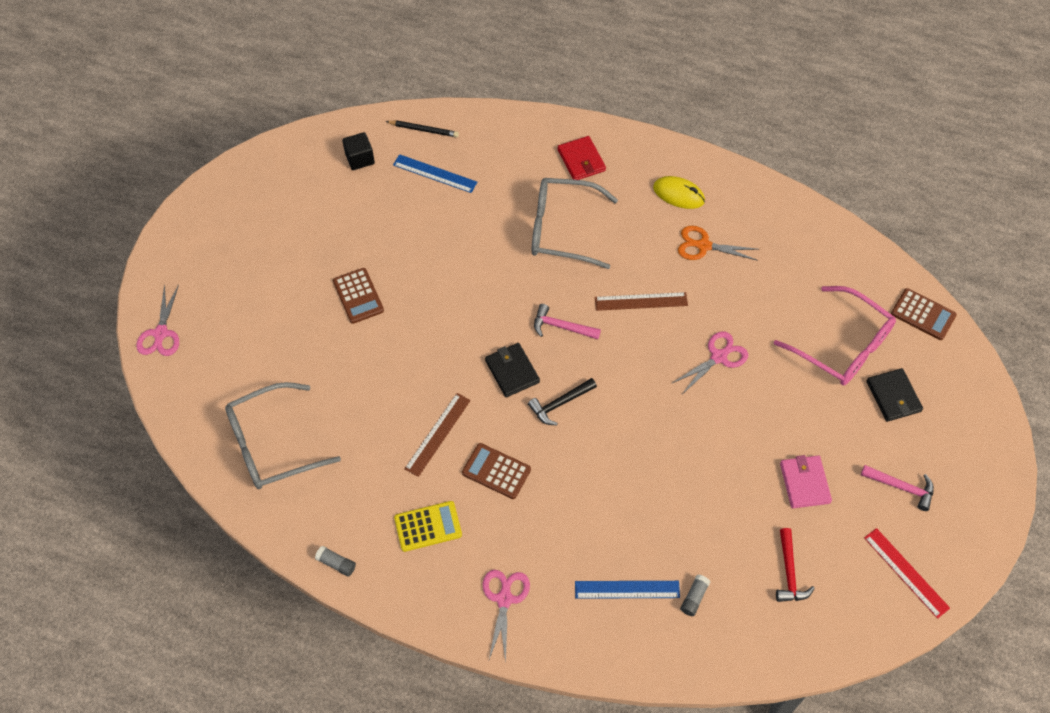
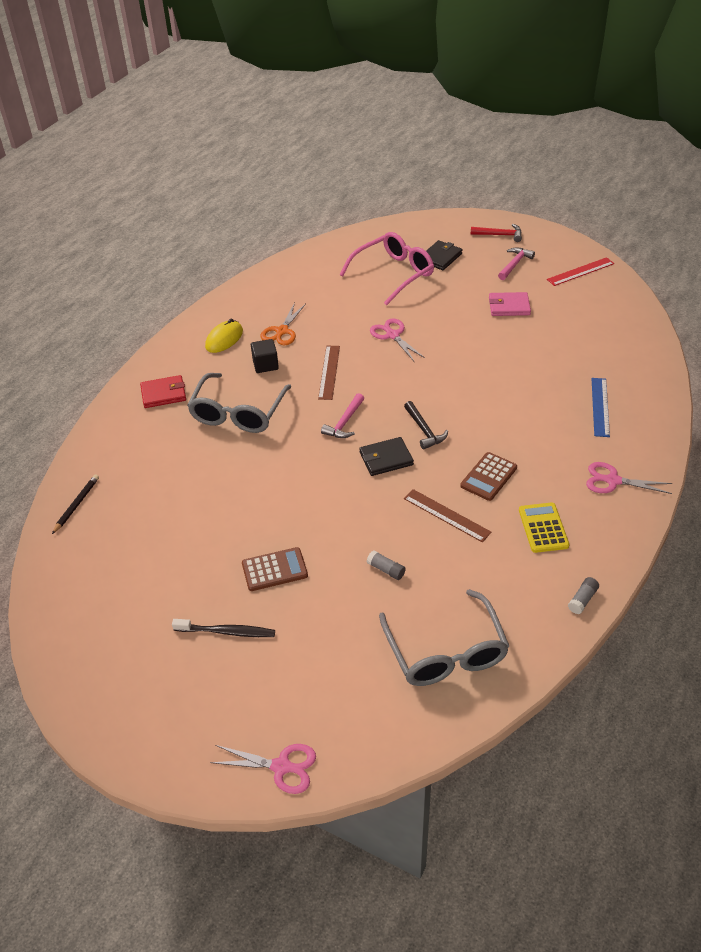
camera: 80 degrees left, 15 degrees down
(288, 272) = (226, 632): none -> black toothbrush
(360, 159) = (93, 561): black cube -> black cube (265, 365)
(435, 173) = (138, 499): blue ruler -> none
(694, 598) = (605, 371): grey glue stick -> grey glue stick (386, 570)
(789, 572) = (582, 323): red hammer -> red hammer (500, 235)
(893, 396) = (440, 257): black wallet -> black wallet turned 45 degrees counterclockwise
(923, 315) = (374, 235): brown calculator -> none

